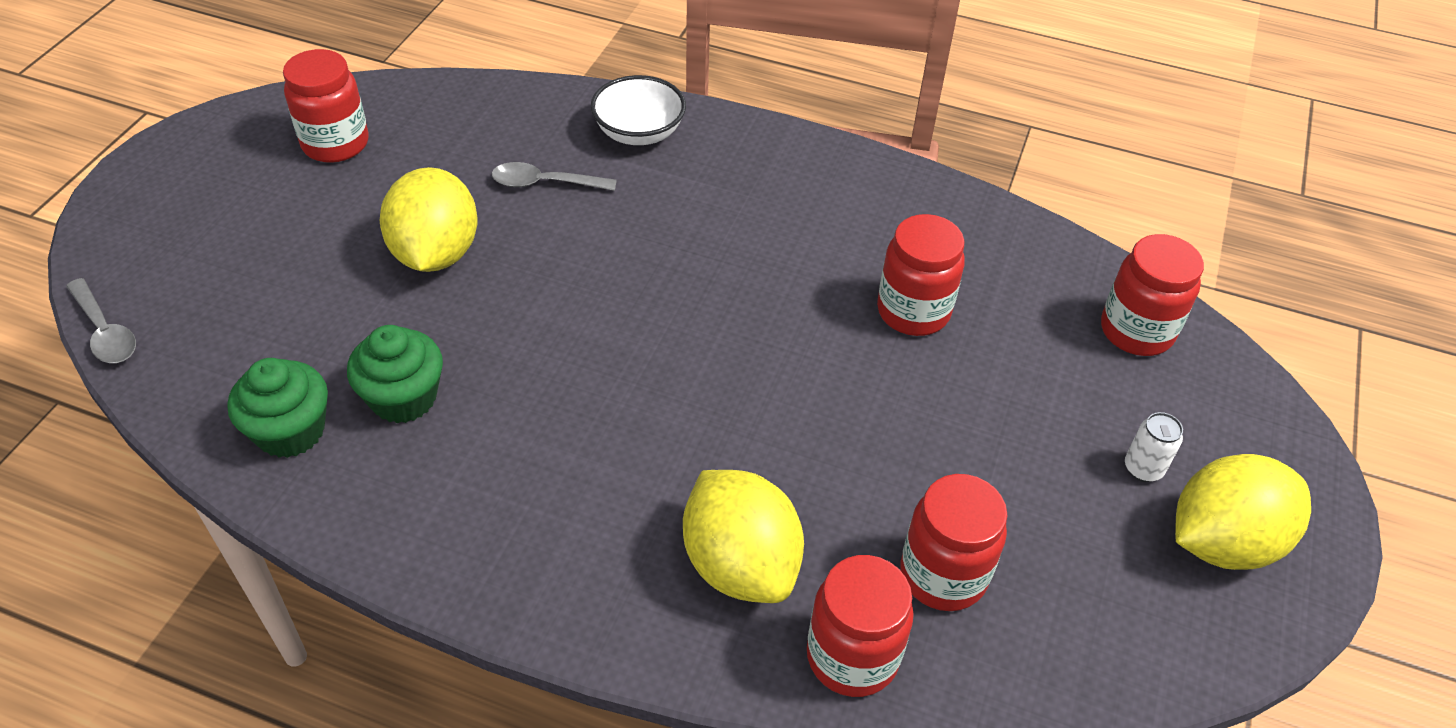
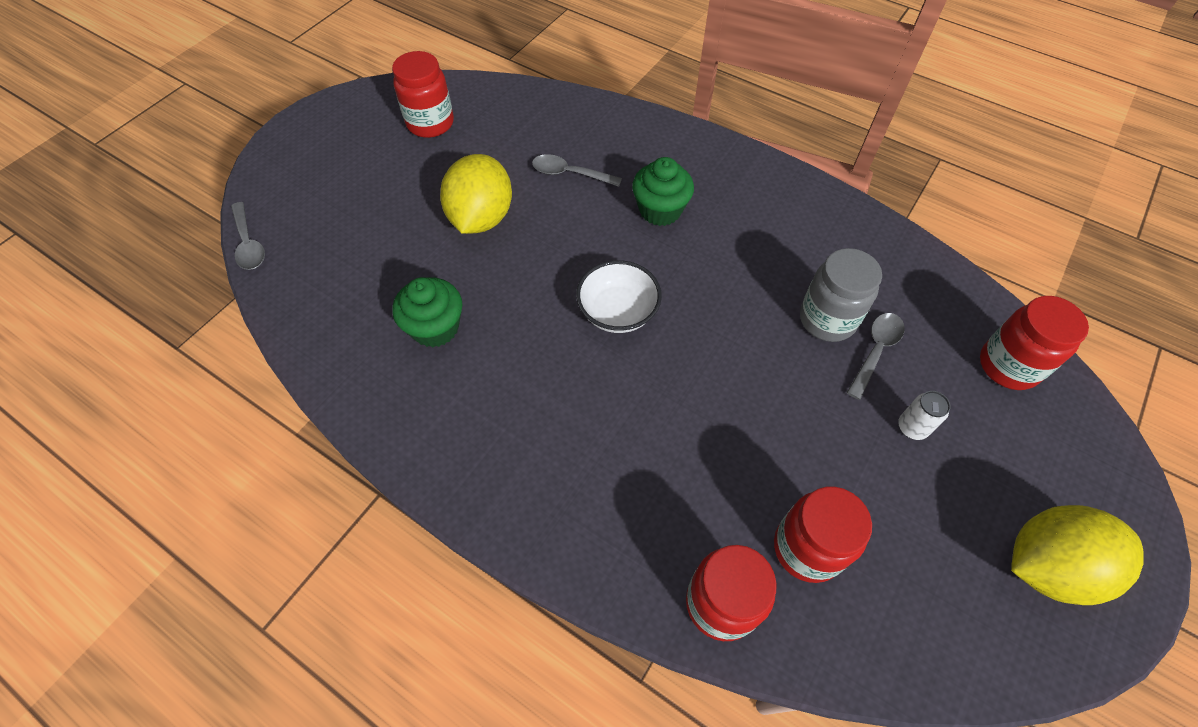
camera: 15 degrees right, 10 degrees up
(290, 431) = (353, 340): green cupcake -> green cupcake (660, 210)
(639, 132) = (646, 142): white bowl -> white bowl (618, 312)
(740, 564) = (650, 507): yellow lemon -> none
(913, 312) = (827, 319): red jar -> grey jar
(978, 339) = (875, 351): none -> grey spoon
(1143, 468) = (991, 487): white can -> white can (912, 427)

